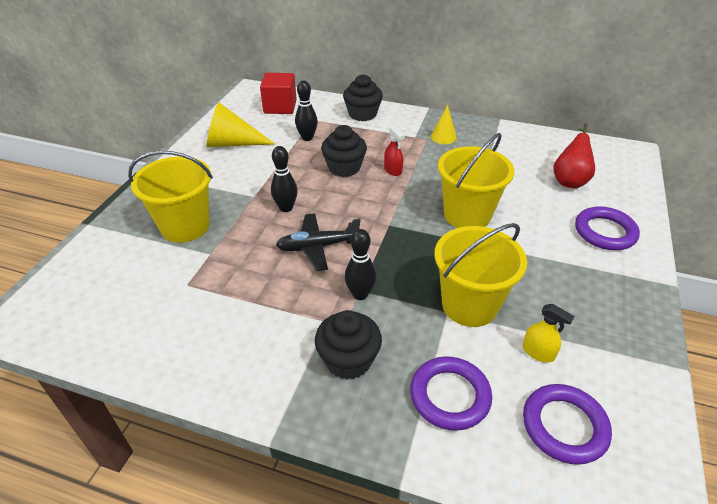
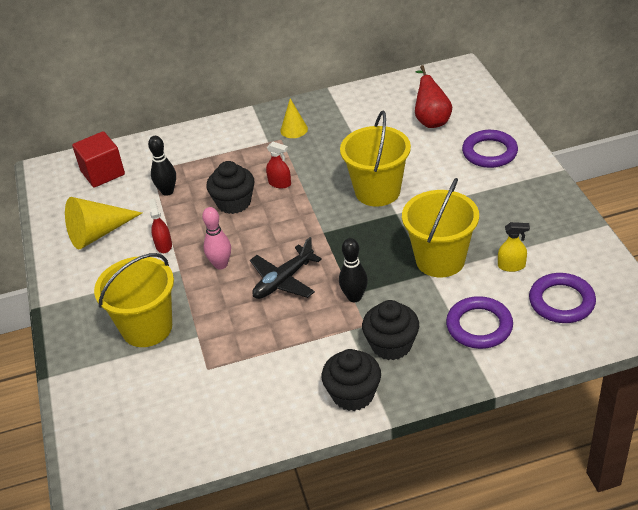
camera: 30 degrees left, 0 degrees up
(263, 173) = (163, 245): none -> red spray bottle
(286, 208) = (221, 264): black bowling pin -> pink bowling pin
(362, 114) = (195, 142): black cupcake -> black cupcake (353, 394)

